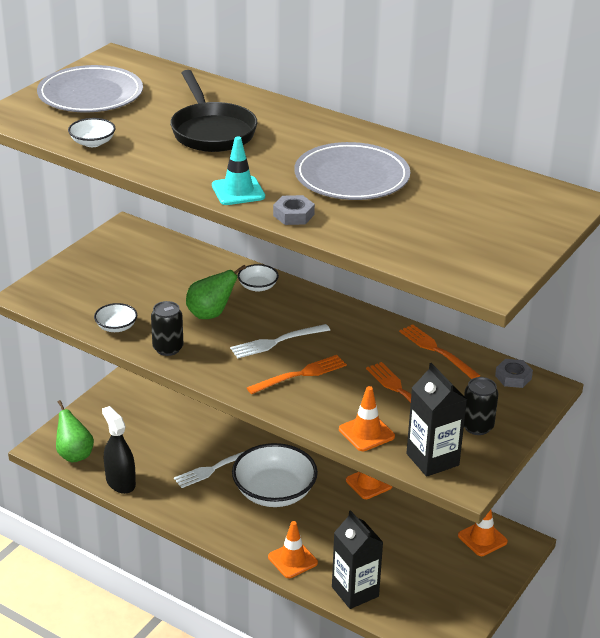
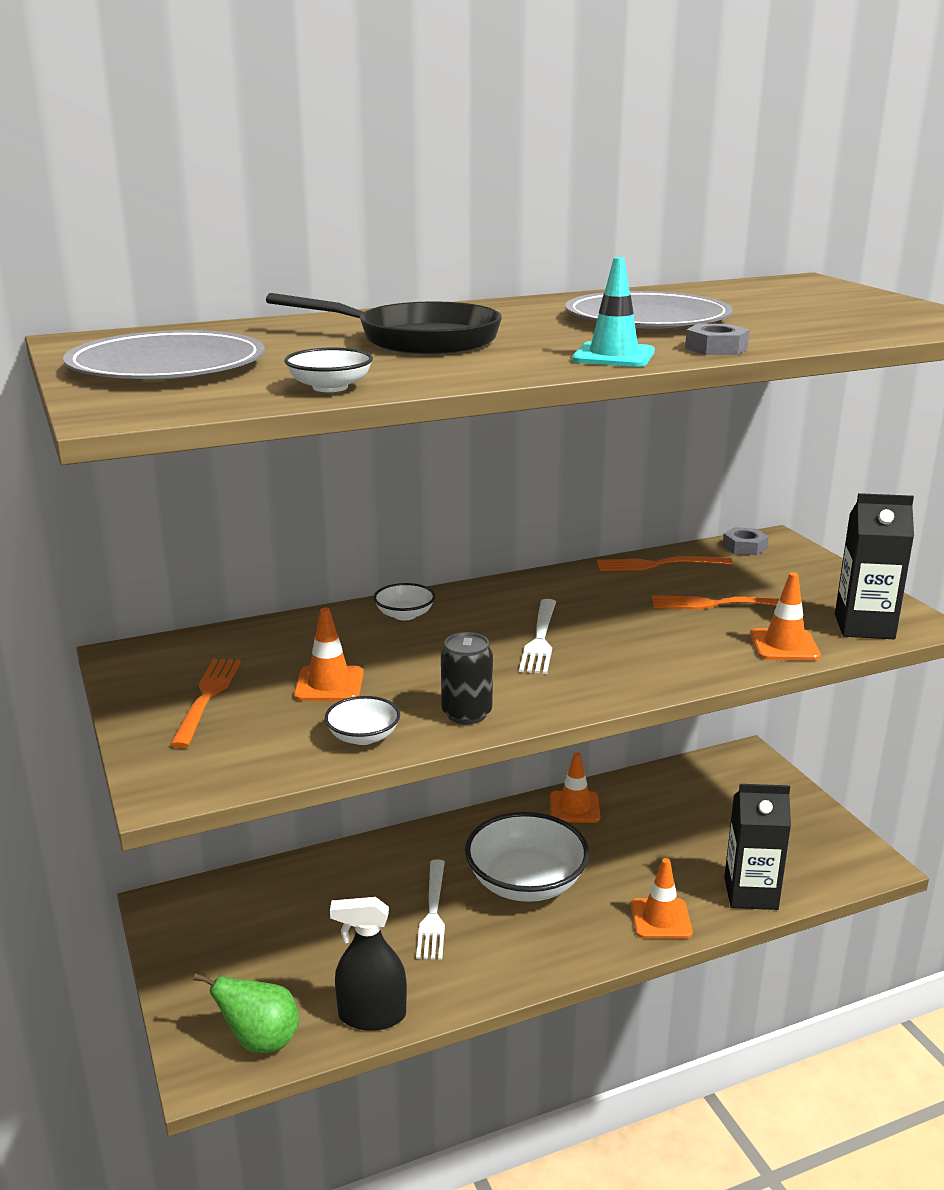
camera: 55 degrees left, 10 degrees down
(210, 314) = (425, 661): green pear -> none
(300, 374) = (626, 646): orange fork -> orange fork (207, 697)
(477, 426) = (819, 588): black can -> none
(482, 538) = (725, 774): orange traffic cone -> orange traffic cone (329, 684)

